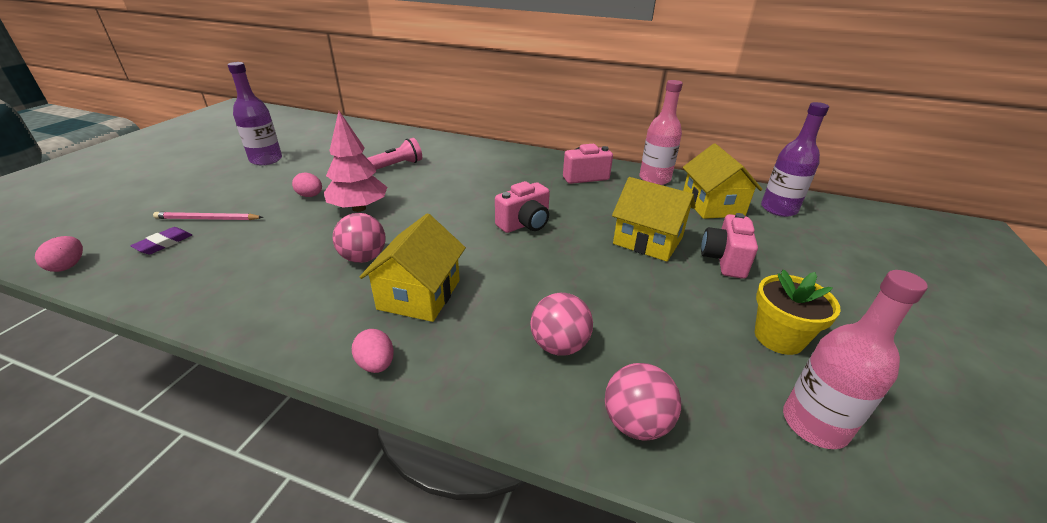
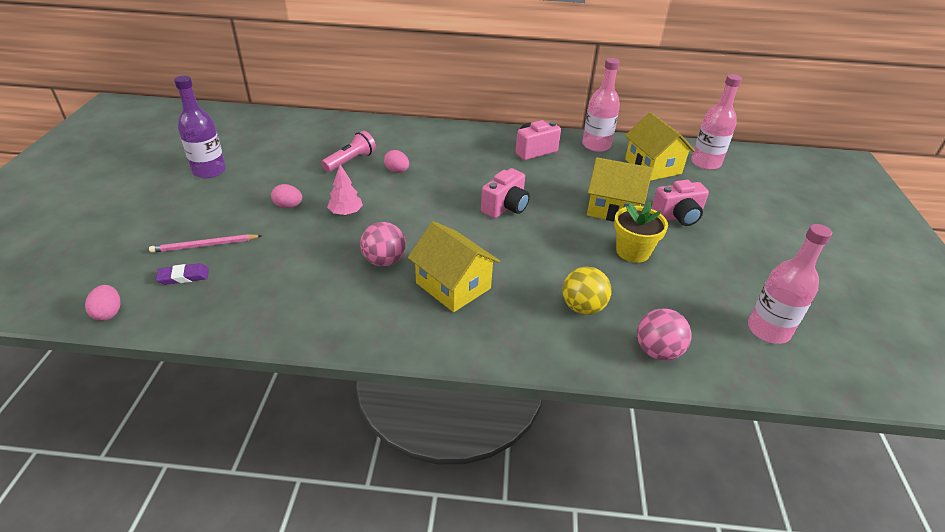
camera: 15 degrees left, 5 degrees up
(164, 243) = (183, 276): purple eraser -> purple eraser turned 60 degrees clockwise
(359, 208) = (346, 213): pink tree -> pink tree, size x0.60
(376, 364) = (454, 346): pink egg -> pink egg (397, 171)
(419, 294) = (453, 285): yellow house -> yellow house turned 45 degrees counterclockwise
(559, 345) = (582, 307): pink ball -> yellow ball
(724, 260) = (677, 217): pink camera -> pink camera turned 105 degrees counterclockwise
(778, 209) = (705, 163): purple bottle -> pink bottle
(778, 337) = (732, 274): yellow flower pot -> yellow flower pot (632, 251)

